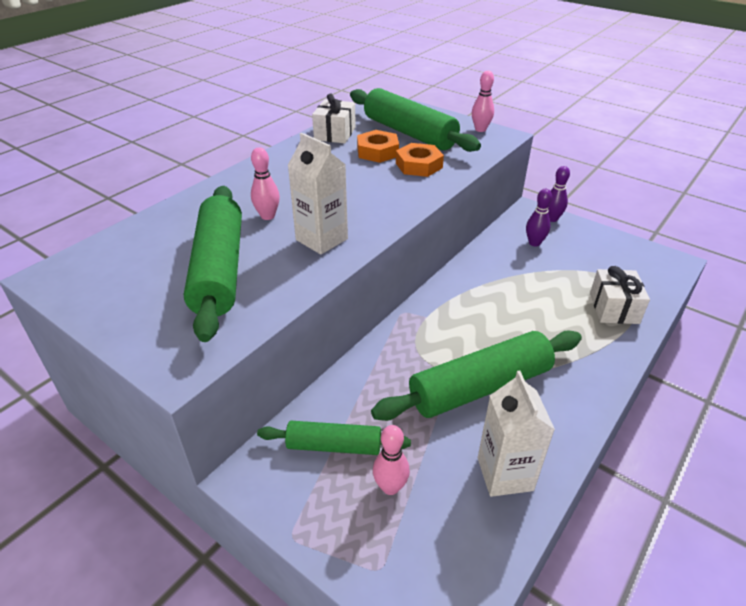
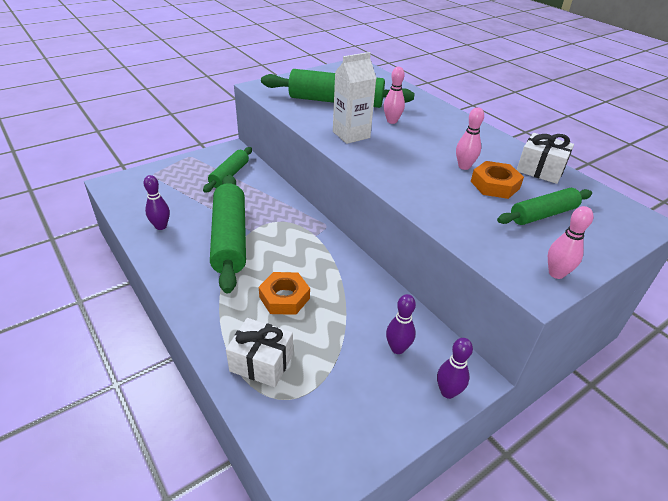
camera: 105 degrees right, 0 degrees up
(390, 487) = (189, 186): pink bowling pin -> pink bowling pin (464, 166)
(409, 133) = (542, 214): green rolling pin -> green rolling pin, size x0.58
(419, 165) = (459, 201): orange nut -> orange nut (284, 297)
(505, 474) = (161, 226): white carton -> purple bowling pin

